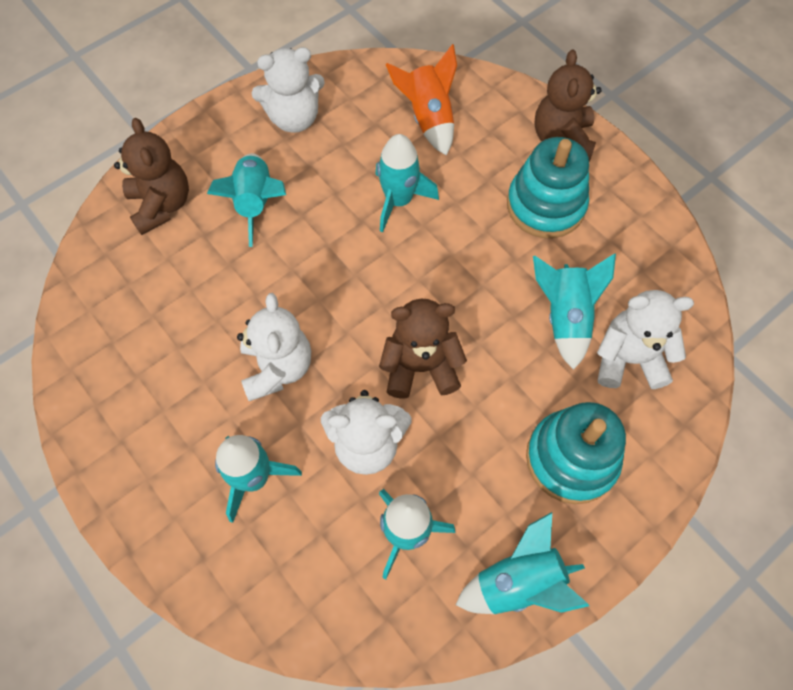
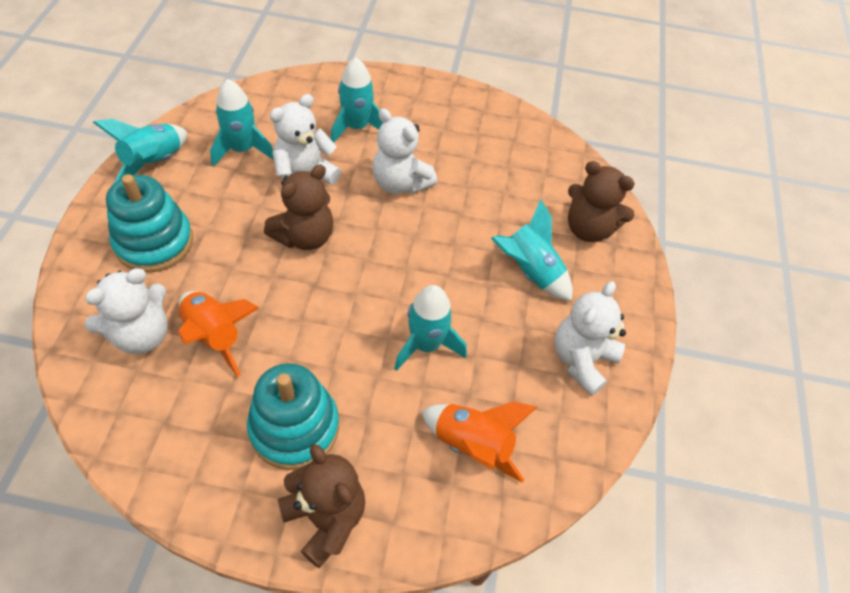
camera: 135 degrees right, 10 degrees down
(565, 317) = (215, 336): turquoise rocket -> orange rocket

